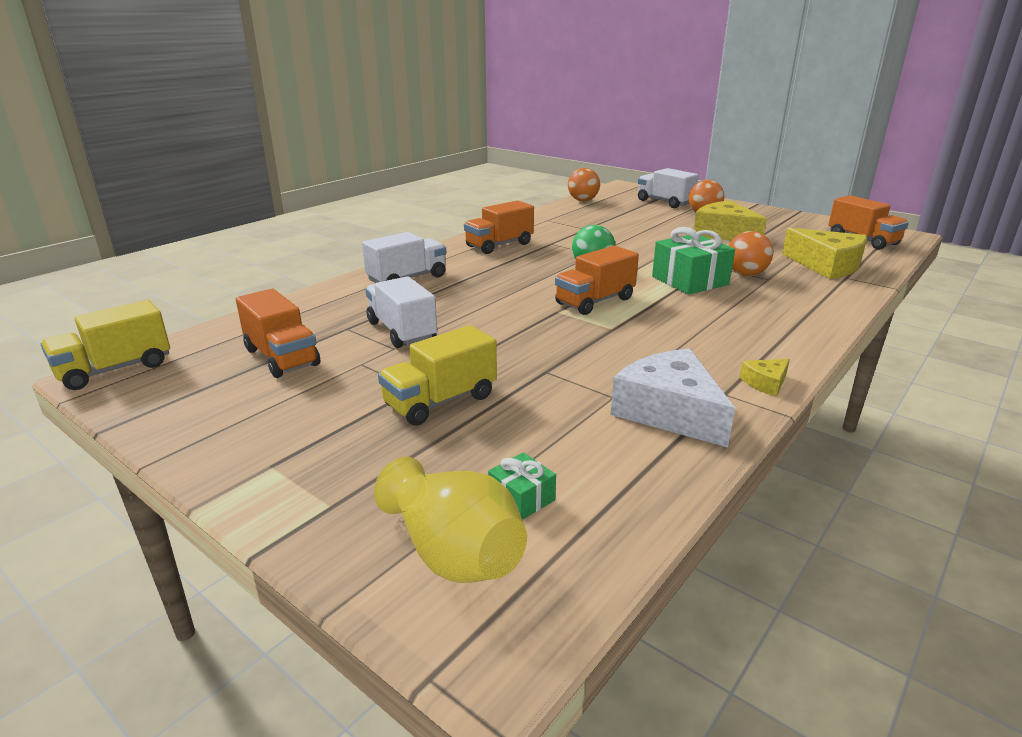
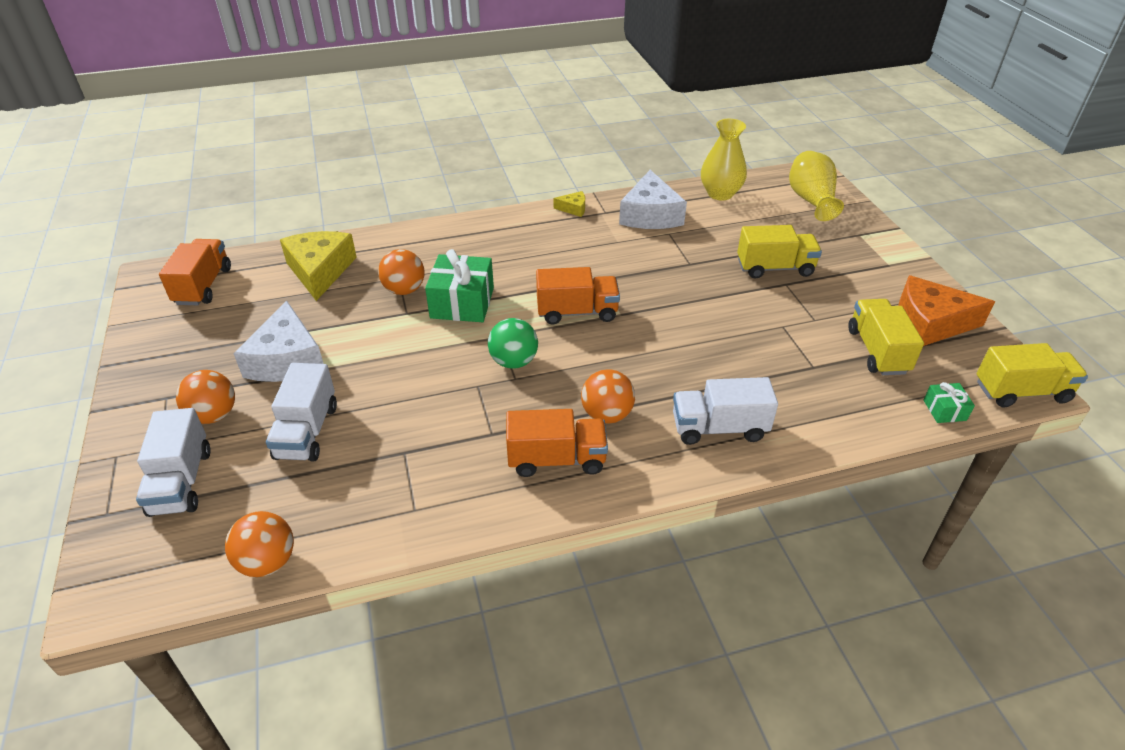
camera: 145 degrees left, 15 degrees up
(213, 402) = (929, 323): none -> orange cheese
(282, 357) = (877, 351): orange truck -> yellow truck
(402, 331) = (767, 342): white truck -> white truck (307, 432)
(492, 265) = (607, 415): none -> orange ball
(521, 498) = (768, 207): green gift -> green gift (944, 410)
(623, 493) = (720, 194): none -> yellow vase
(724, 233) = (287, 359): yellow cheese -> white cheese

